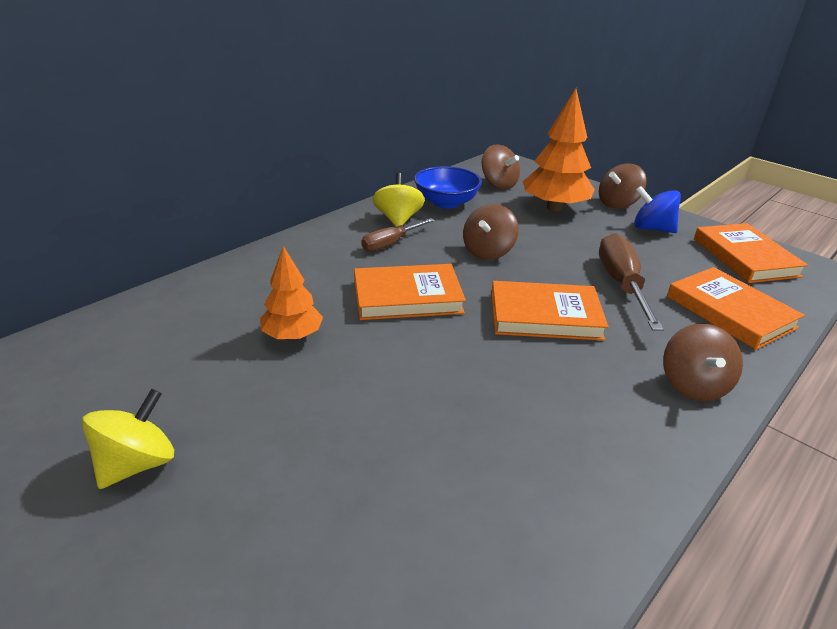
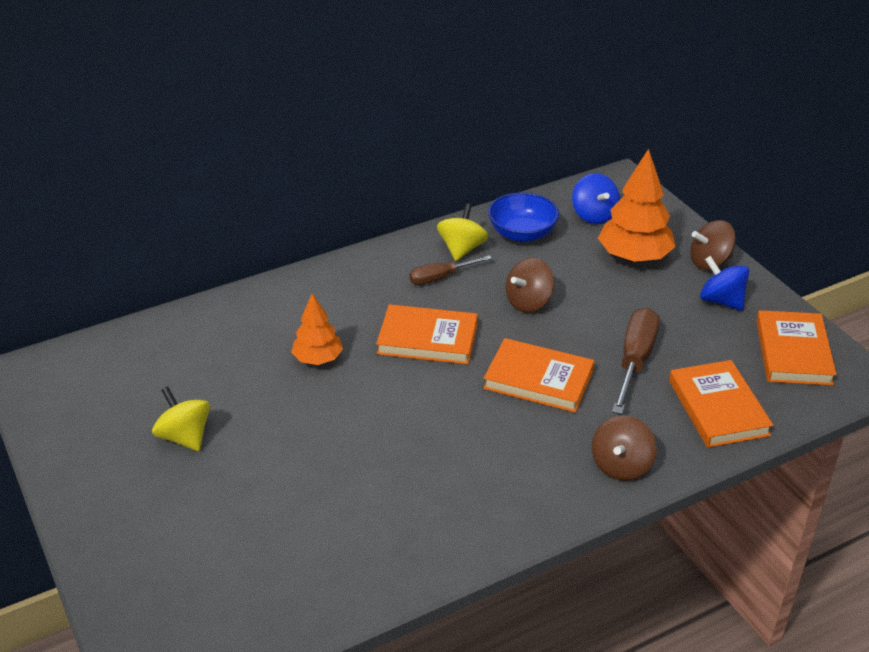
camera: 20 degrees right, 5 degrees up
(137, 464) = (185, 437): yellow spinning top -> yellow spinning top turned 90 degrees counterclockwise
(498, 184) = (594, 215): brown spinning top -> blue spinning top

